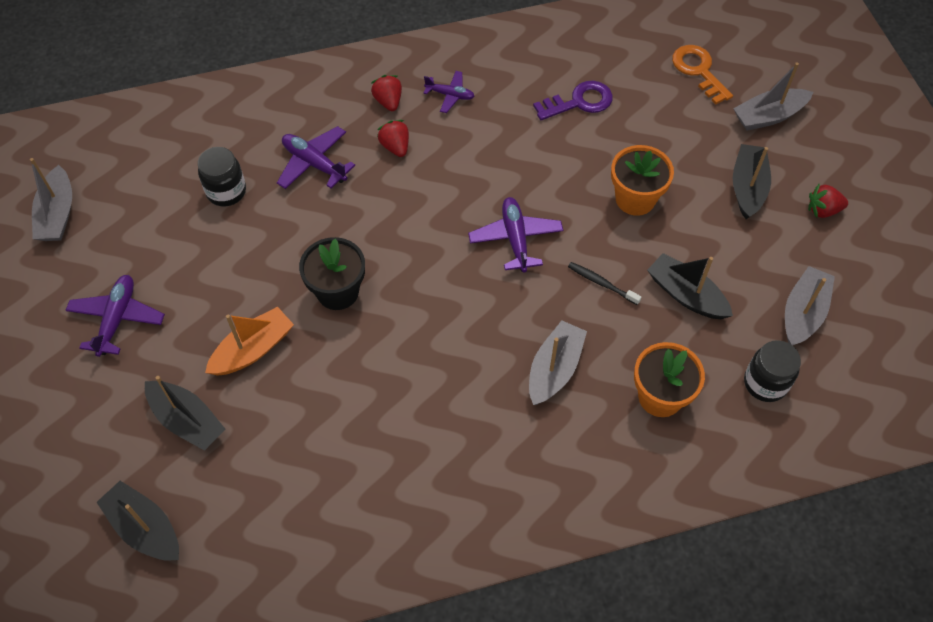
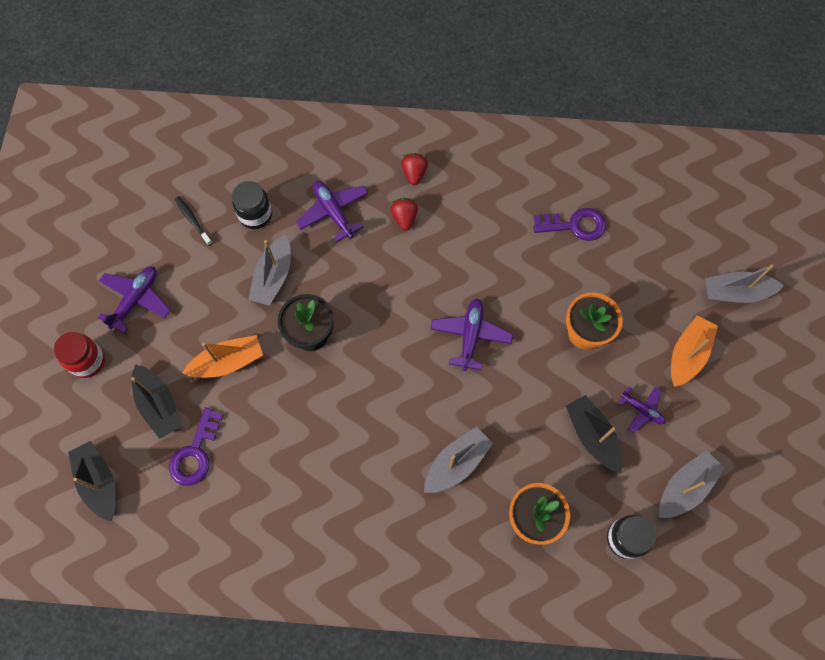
camera: 20 degrees right, 10 degrees up
(58, 214) = (121, 192): grey boat -> grey boat (273, 277)
(82, 402) = (88, 361): none -> red jar
(251, 457) = (195, 453): none -> purple key
(450, 95) = (467, 184): purple plane -> purple plane (642, 410)
(601, 283) = (525, 401): black toothbrush -> black toothbrush (193, 220)
(698, 71) = (692, 228): orange key -> none
(747, 187) = (687, 354): black boat -> orange boat
(823, 210) = (745, 398): red strawberry -> none

